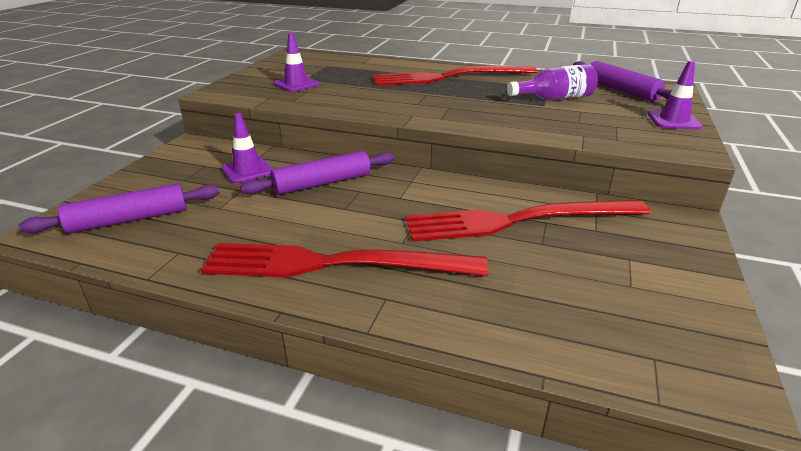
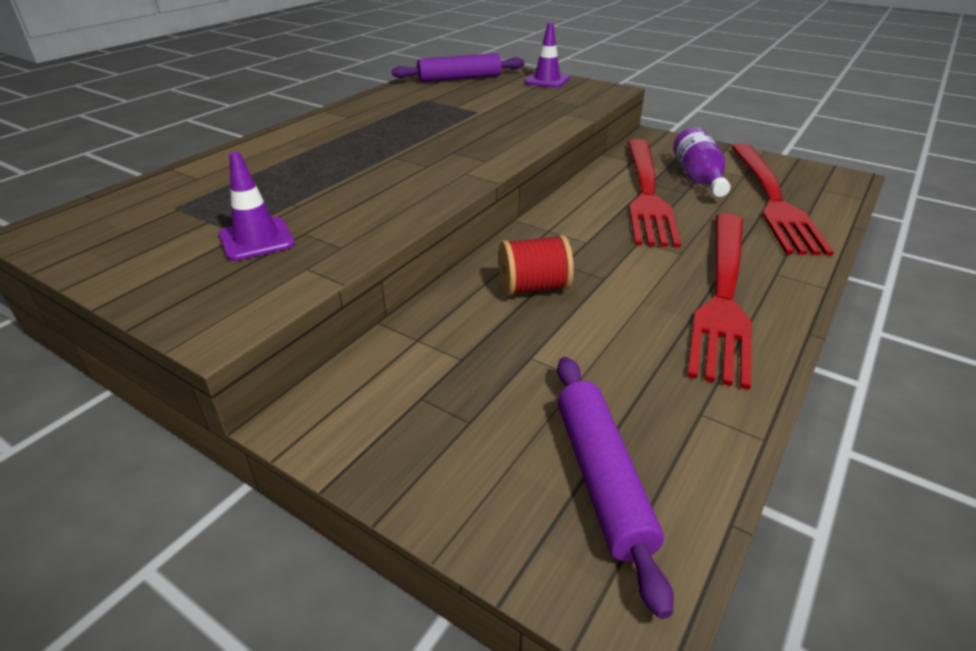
camera: 75 degrees left, 5 degrees up
(247, 170) = (465, 350): purple traffic cone -> none
(322, 183) = (533, 287): purple rolling pin -> red spool
(448, 77) = (340, 136): red fork -> red fork (772, 199)
(554, 99) = (463, 104): purple bottle -> purple bottle (698, 178)

